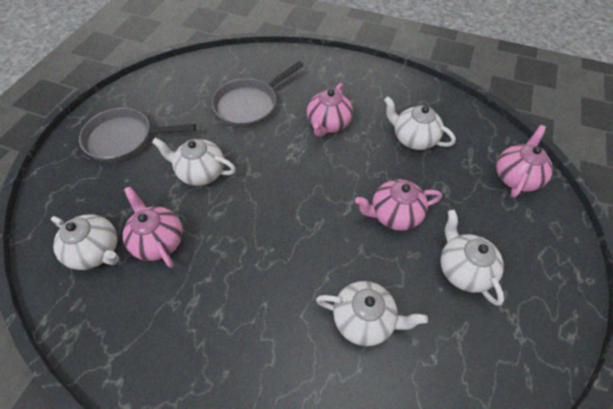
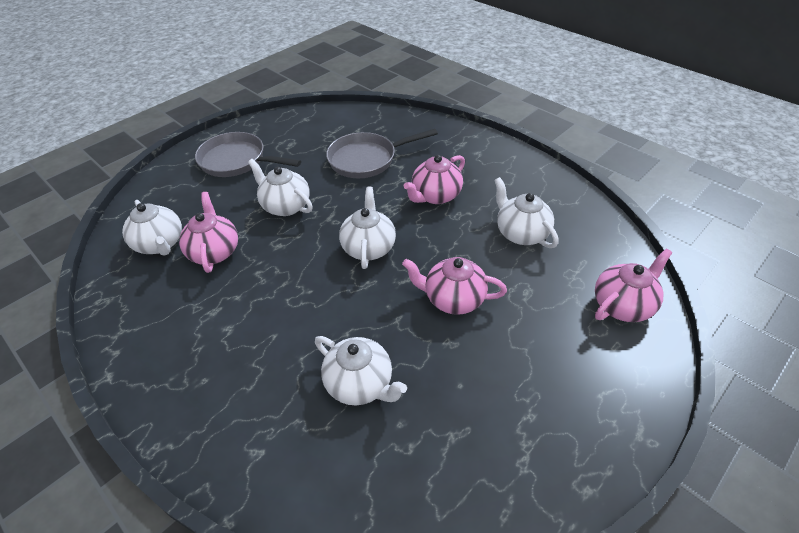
camera: 25 degrees right, 10 degrees down
(463, 269) = (497, 375): white teapot -> white teapot (368, 247)

